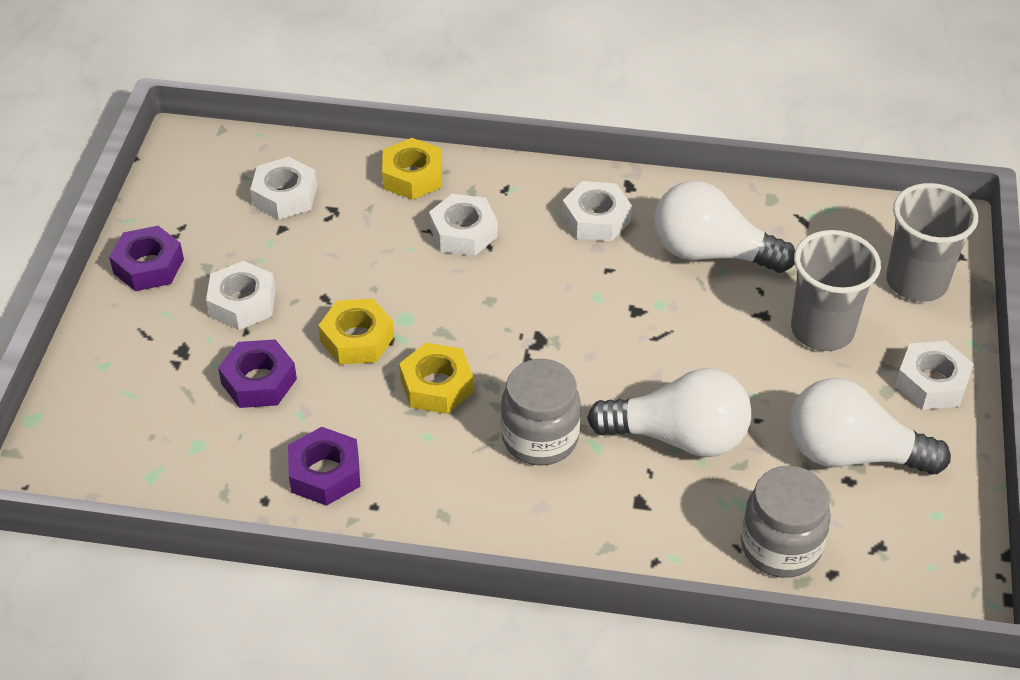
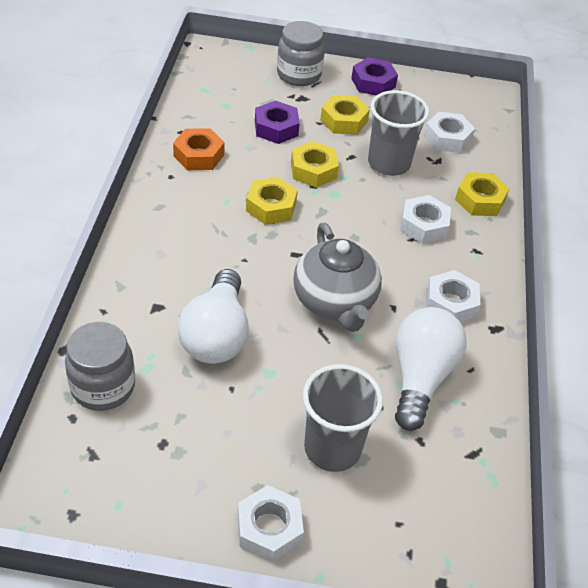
camera: 85 degrees right, 0 degrees up
(242, 303) = (344, 121): white nut -> yellow nut
(325, 473) = (199, 155): purple nut -> orange nut
(540, 438) = (220, 256): grey jar -> grey jar (299, 75)
(608, 322) = (335, 302): none -> grey teapot
(852, 454) = (190, 450): white light bulb -> none
(916, 282) = (400, 539): grey cup -> grey cup (389, 163)

